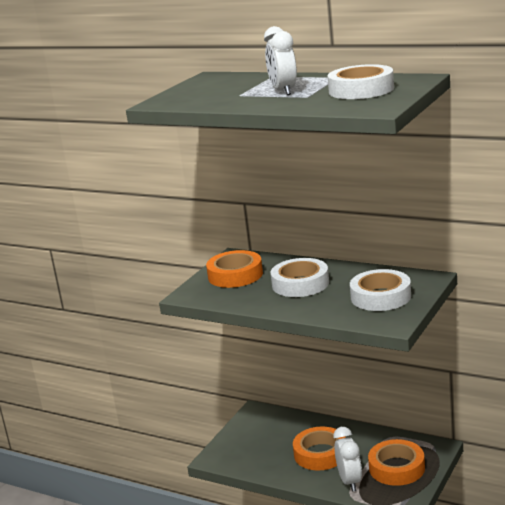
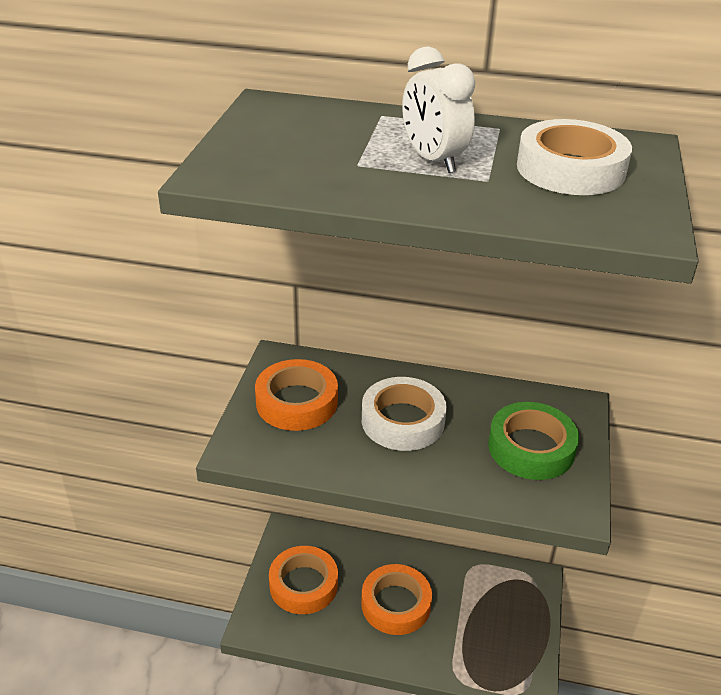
camera: 20 degrees left, 15 degrees up
(349, 481) = (448, 651): white clock -> none
(380, 297) = (531, 448): white tape -> green tape
(396, 468) = (500, 621): orange tape -> orange tape (303, 585)

